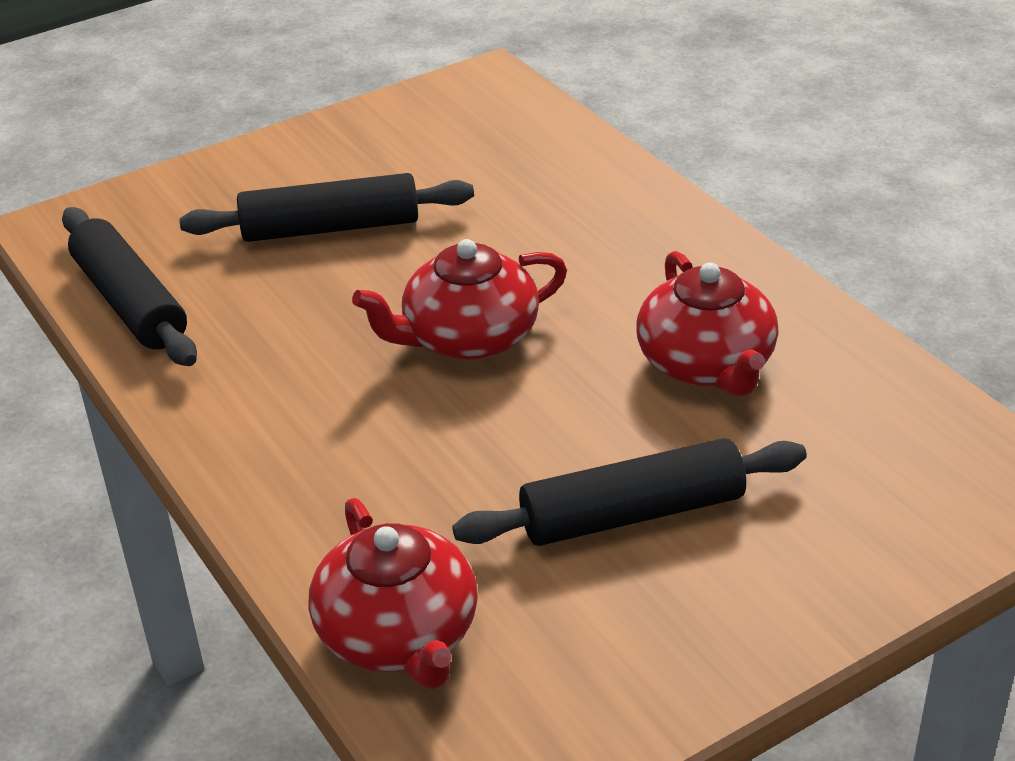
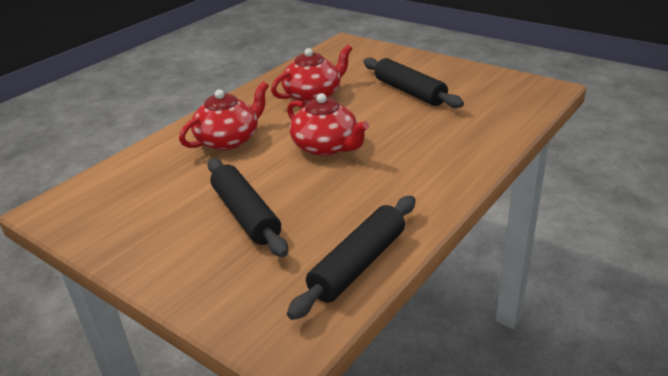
camera: 110 degrees left, 5 degrees down
(399, 635) = (509, 116): red teapot -> red teapot (229, 140)

